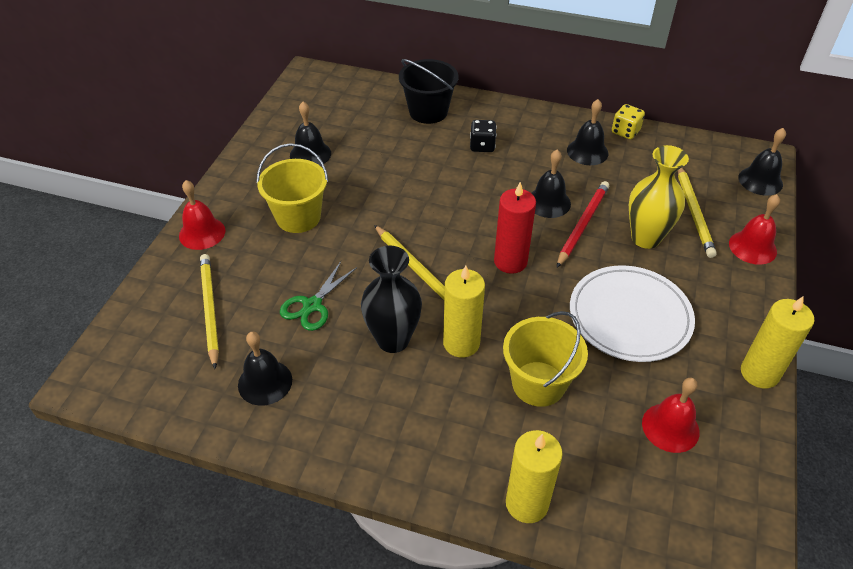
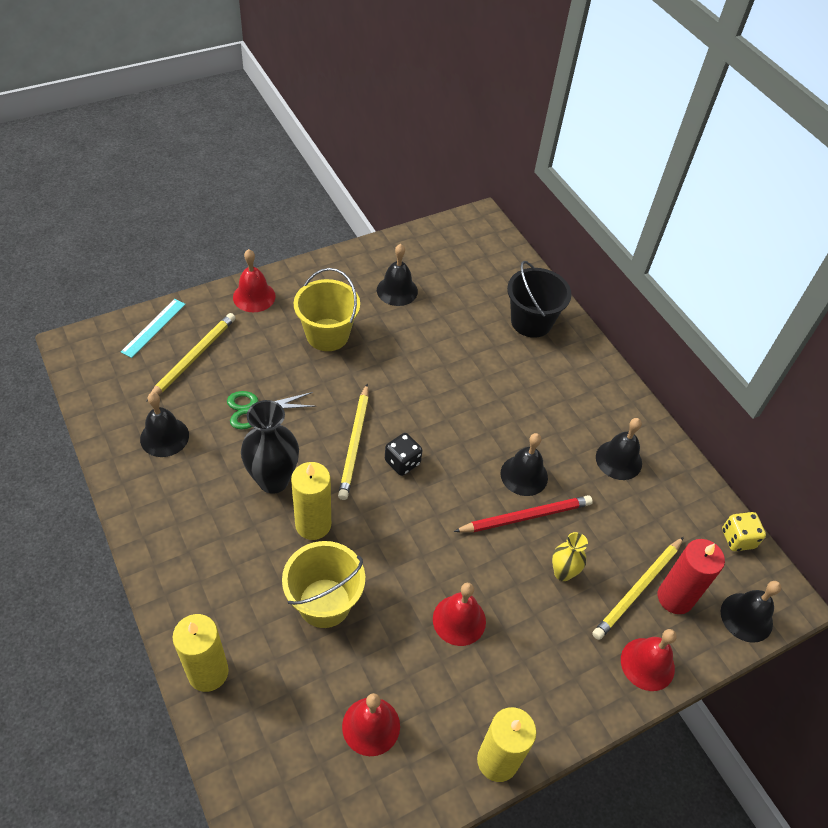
camera: 40 degrees right, 5 degrees up
(142, 315) = (153, 327): none -> turquoise ruler
(482, 146) = (535, 385): black dice -> black dice (402, 462)
(510, 261) = (429, 496): red candle -> red candle (675, 597)
(625, 132) = (680, 470): yellow dice -> yellow dice (737, 539)
(630, 316) = (459, 620): white plate -> red bell
(645, 238) = (562, 573): yellow vase -> yellow vase, size x0.57

